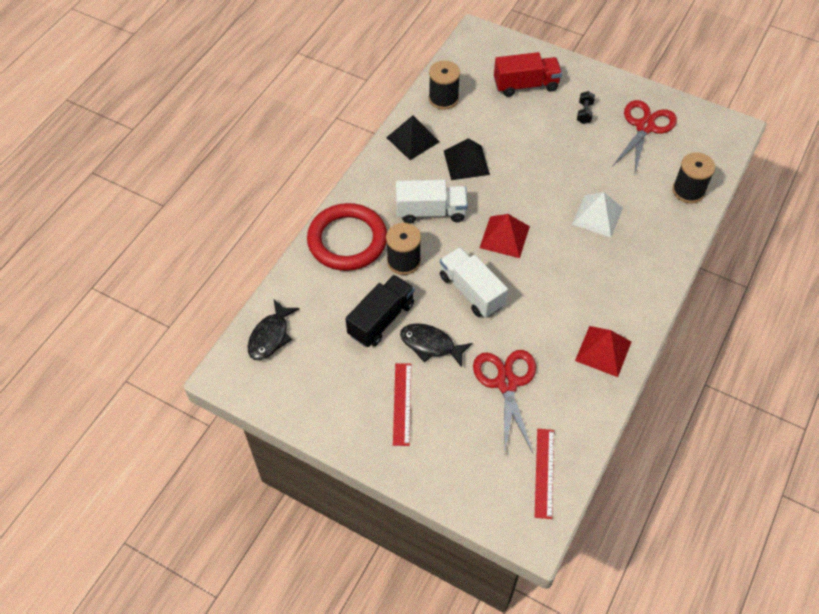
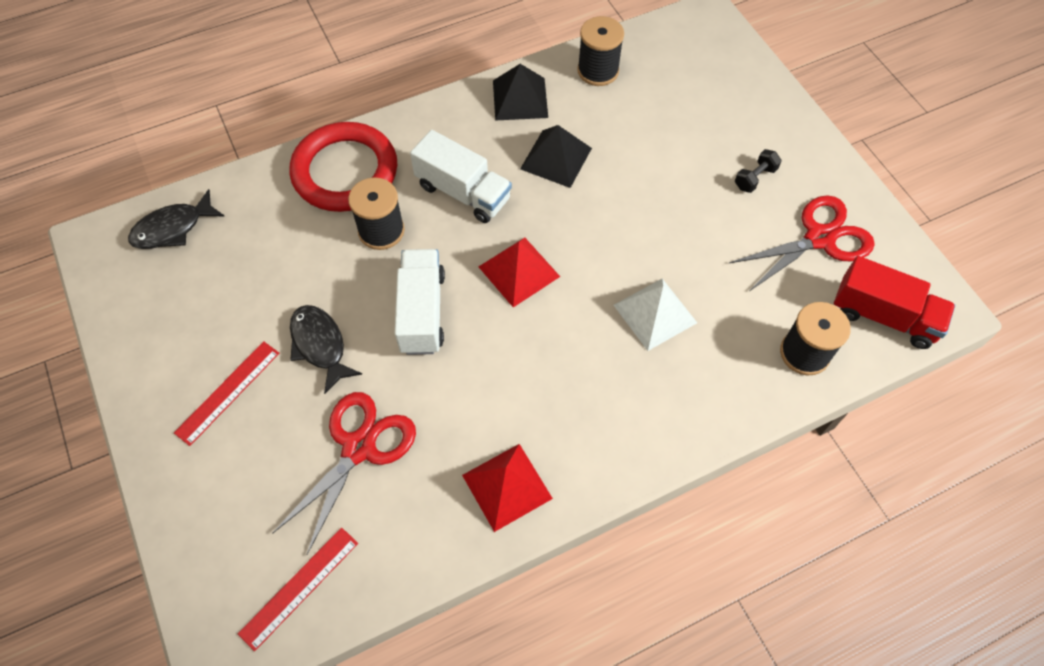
camera: 35 degrees right, 5 degrees up
(381, 319) = (296, 282): black truck -> none
(526, 85) = (711, 106): red truck -> red truck (884, 316)

